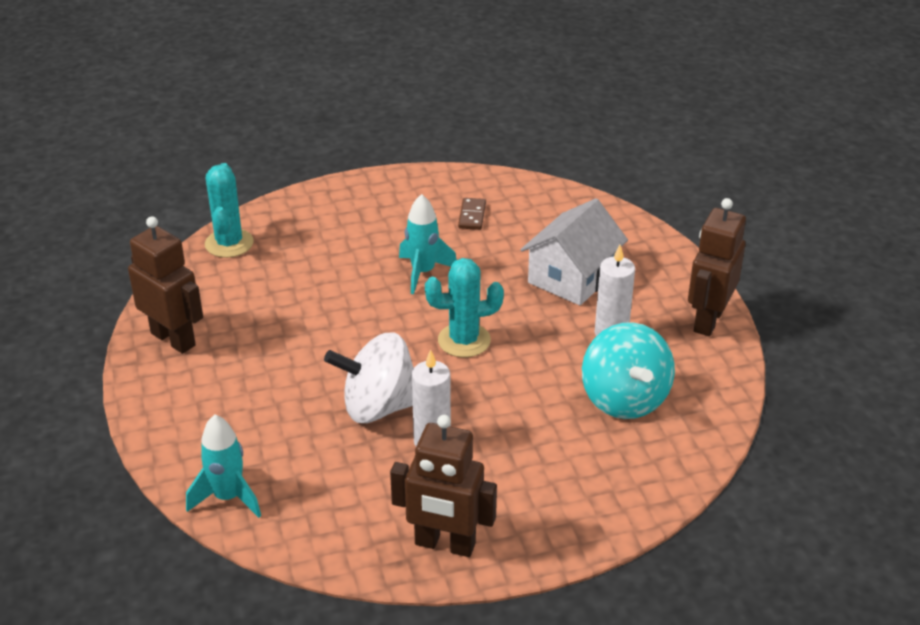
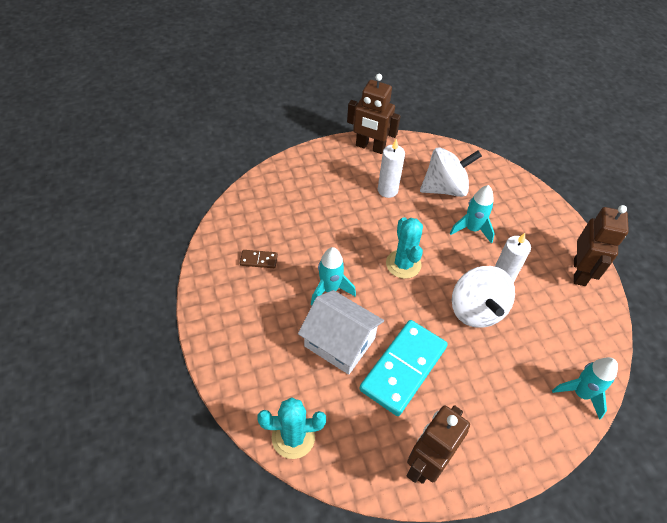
camera: 95 degrees left, 15 degrees up
(297, 329) = (403, 368): none -> turquoise domino
(534, 421) = (472, 229): none -> turquoise rocket
(572, 277) = (331, 206): white house -> white house (339, 342)
(624, 399) = (445, 188): turquoise spinning top -> white spinning top

